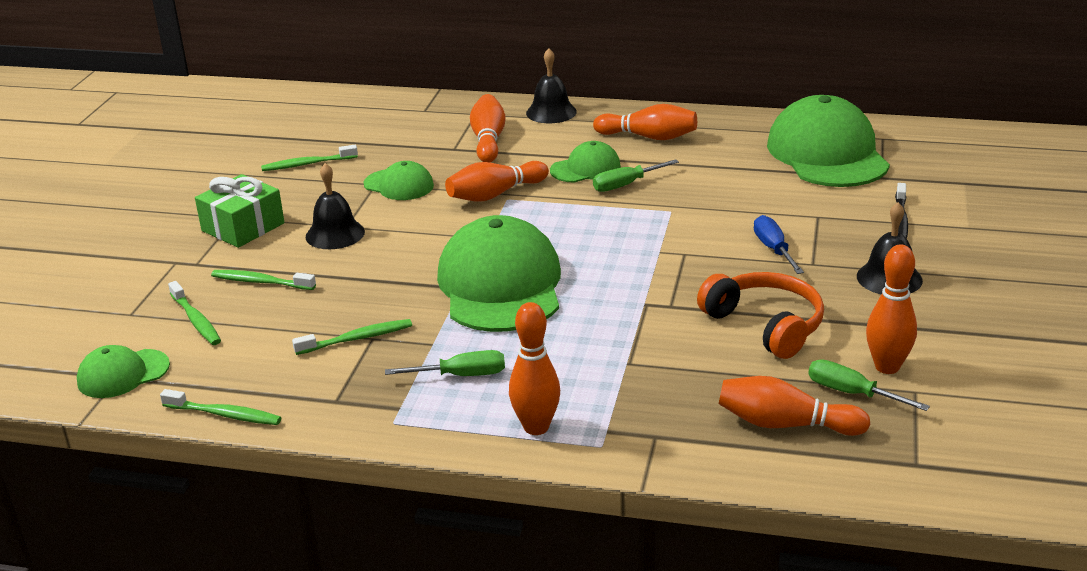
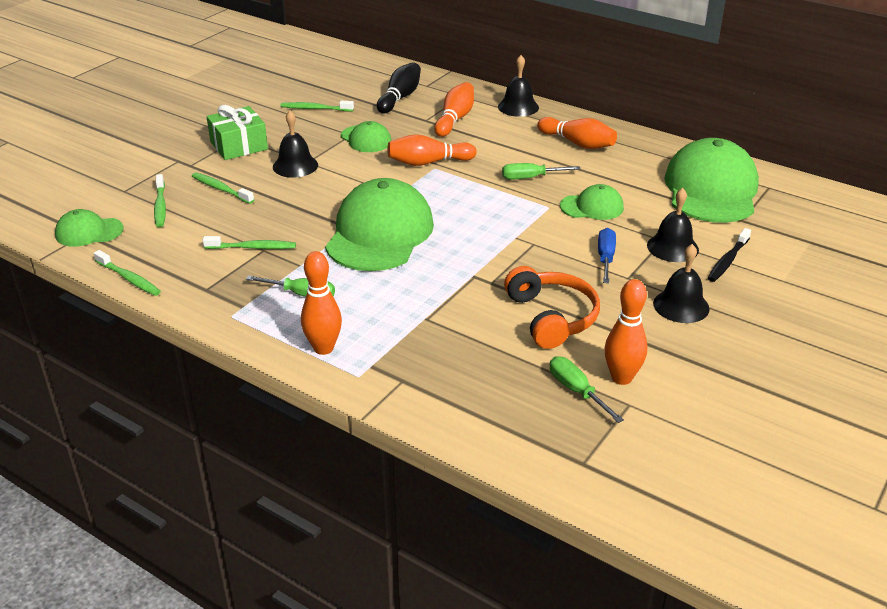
camera: 20 degrees right, 5 degrees up
(403, 130) = (400, 97): none -> black bowling pin
(585, 168) = (510, 157): green cap -> green cap (592, 207)
(785, 424) = (505, 400): orange bowling pin -> none
(834, 221) = (672, 247): none -> black bell

